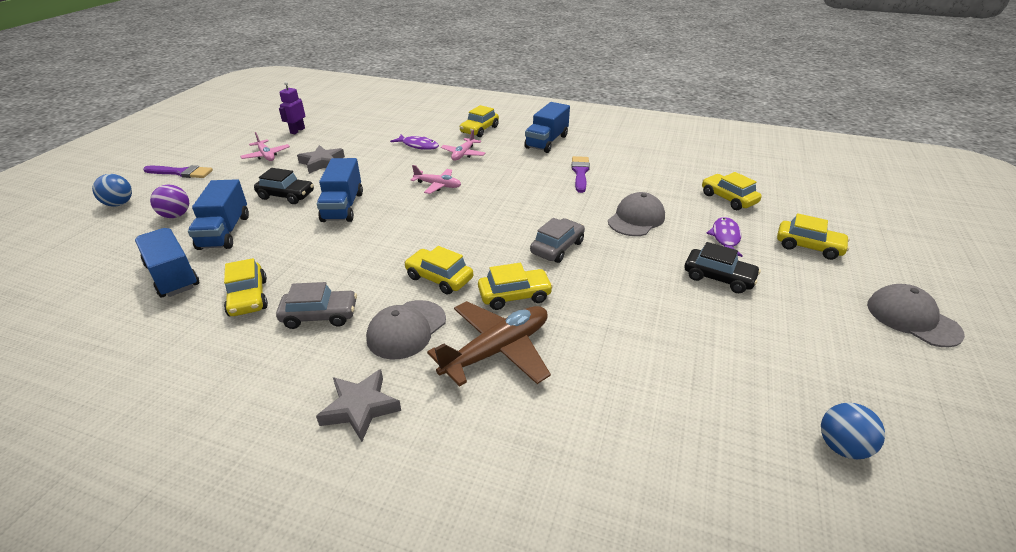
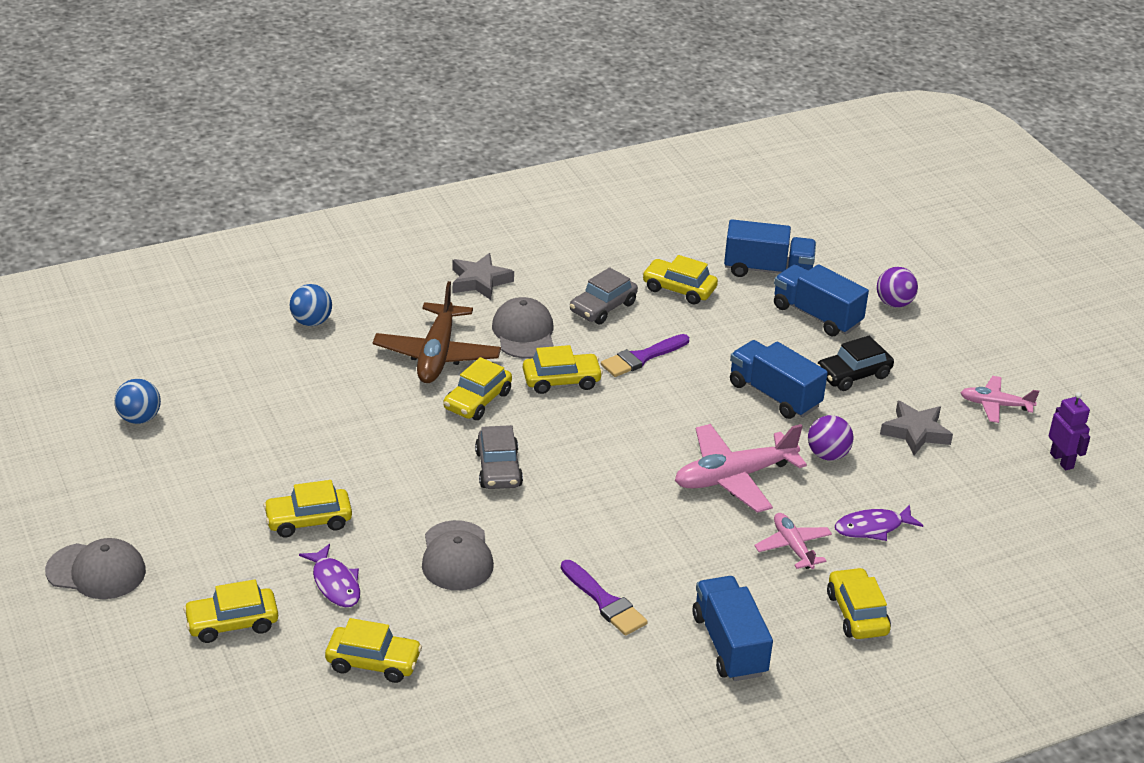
camera: 135 degrees right, 0 degrees up
(119, 204) = (968, 283): blue ball -> blue ball (311, 322)
(181, 172) = (1013, 337): purple brush -> purple brush (642, 357)
(378, 173) = (827, 455): none -> purple ball
(438, 185) = (734, 477): pink plane -> pink plane, size x1.74
(718, 278) = (308, 520): black car -> yellow car

